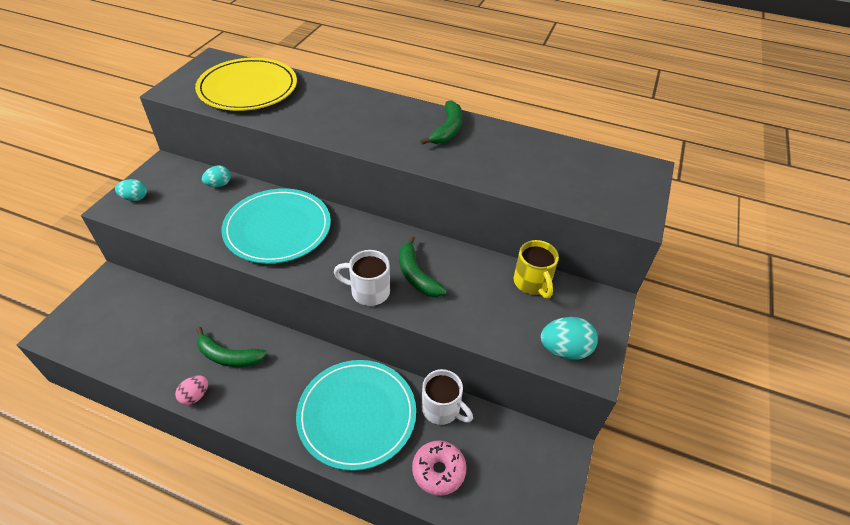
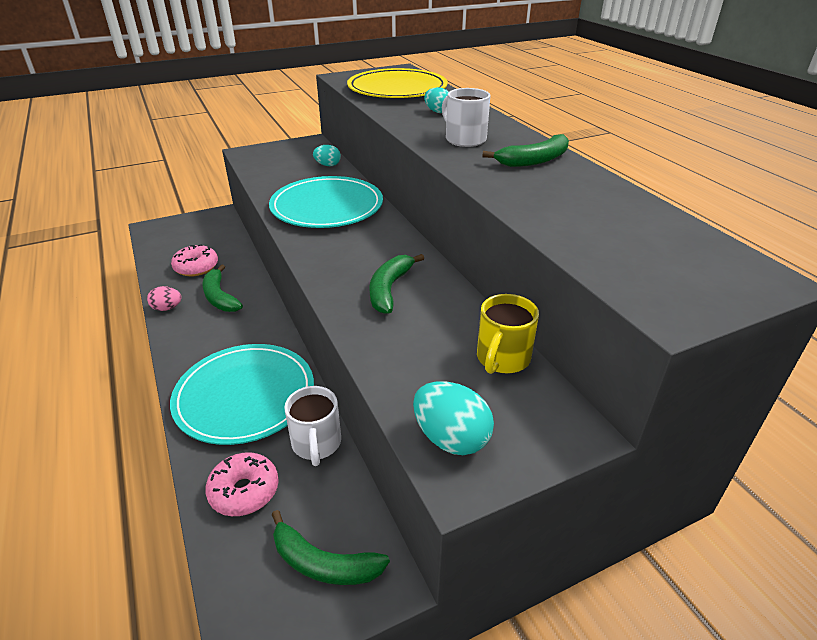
camera: 45 degrees right, 10 degrees down
(135, 198) = (264, 152): turquoise egg -> turquoise egg (438, 112)
(166, 344) = (196, 267): none -> pink donut
(368, 291) = (330, 279): white mug -> white mug (464, 139)
(527, 469) = (324, 563): none -> green banana

